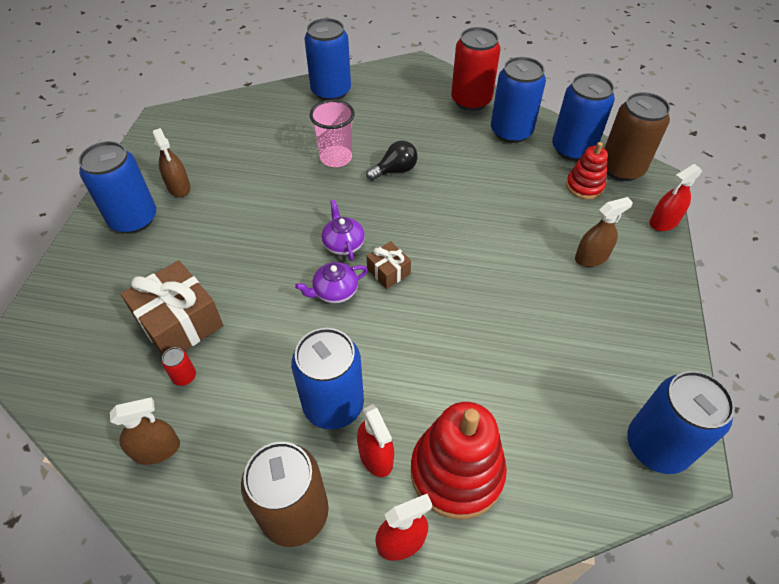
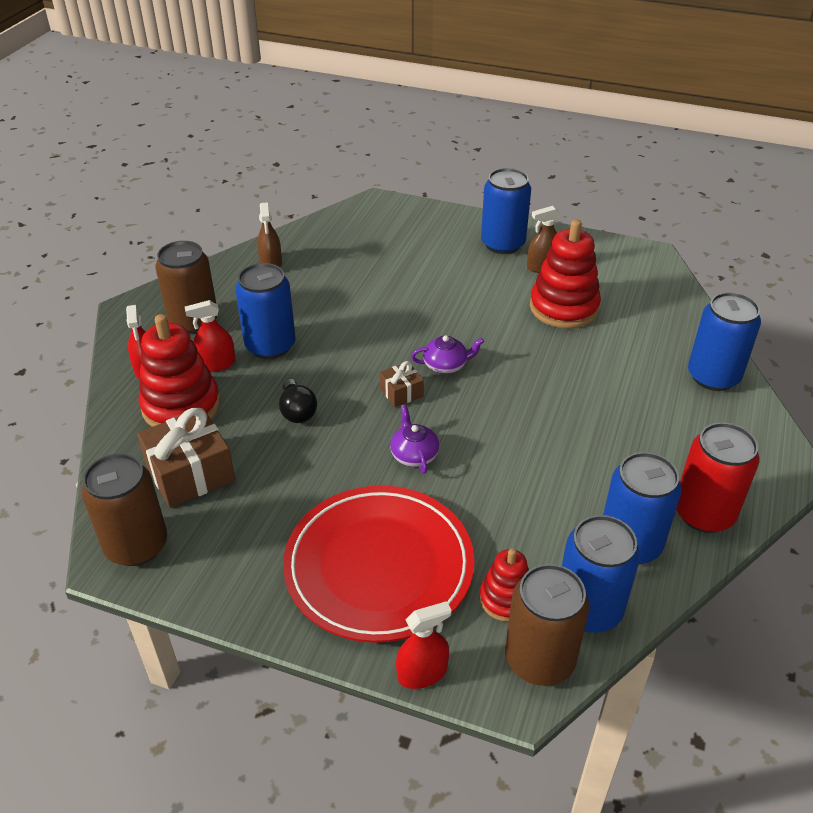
camera: 100 degrees right, 10 degrees down
(179, 323) = (378, 270): brown gift -> brown gift (190, 473)
(184, 376) = (326, 274): red can -> none
(247, 170) = (564, 307): none -> red stacking toy
(334, 291) = (386, 355): purple teapot -> purple teapot (414, 455)
(336, 158) = (580, 371): pink cup -> none
(395, 170) = (554, 416): black light bulb -> black light bulb (297, 411)
(591, 257) = (379, 567): brown spray bottle -> red plate
(656, 446) = (136, 545): blue can -> brown can
(664, 222) = (422, 673): red spray bottle -> red spray bottle turned 90 degrees clockwise

